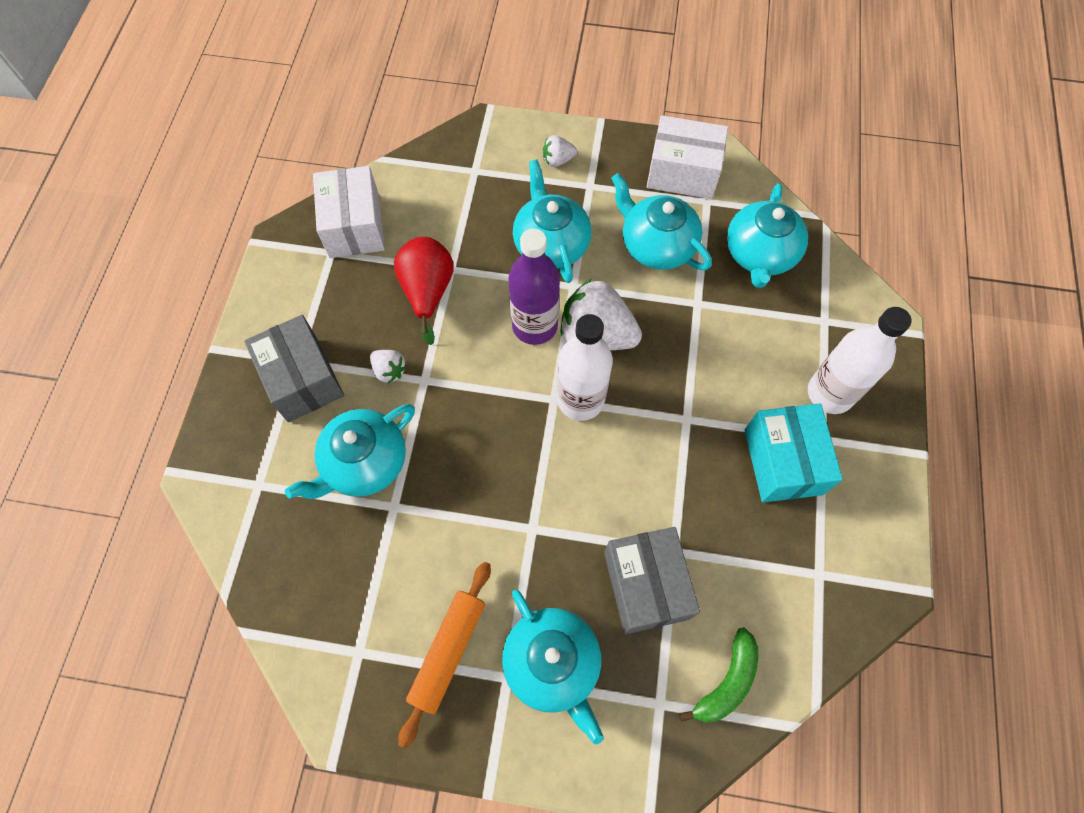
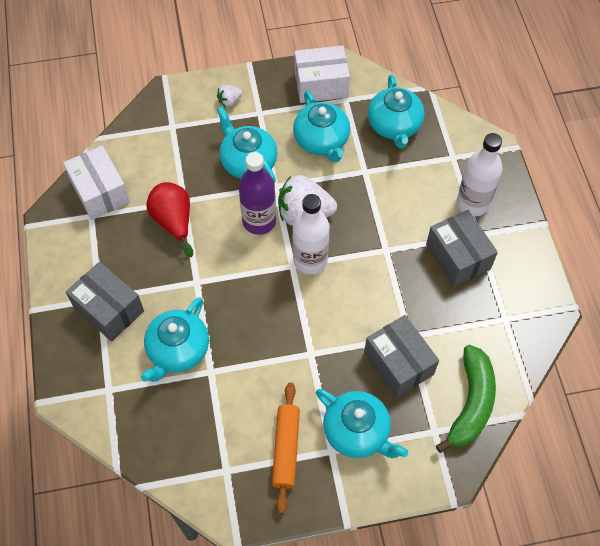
camera: 20 degrees left, 5 degrees down
(389, 370) = (169, 283): white strawberry -> none
(656, 245) = (322, 141): turquoise teapot -> turquoise teapot turned 135 degrees counterclockwise
(726, 682) = (471, 403): green banana -> green banana, size x1.55
(783, 461) = (458, 257): turquoise box -> grey box

